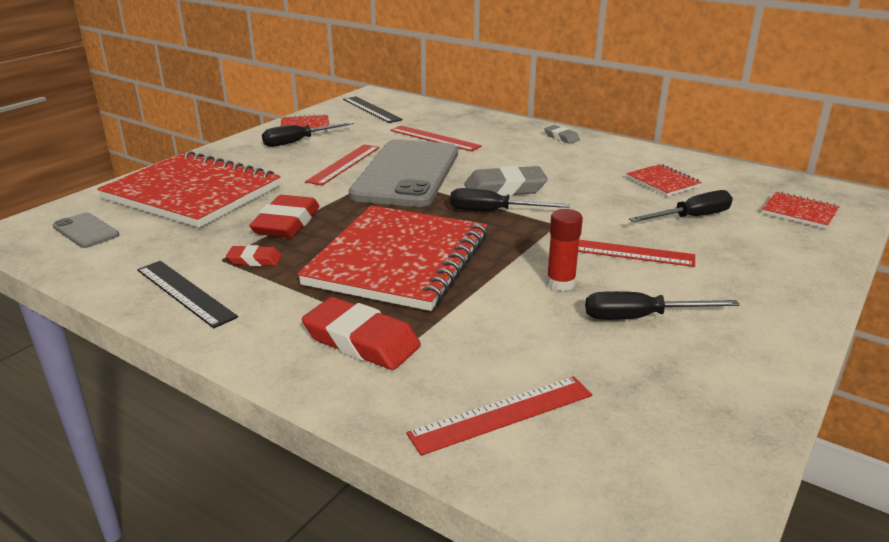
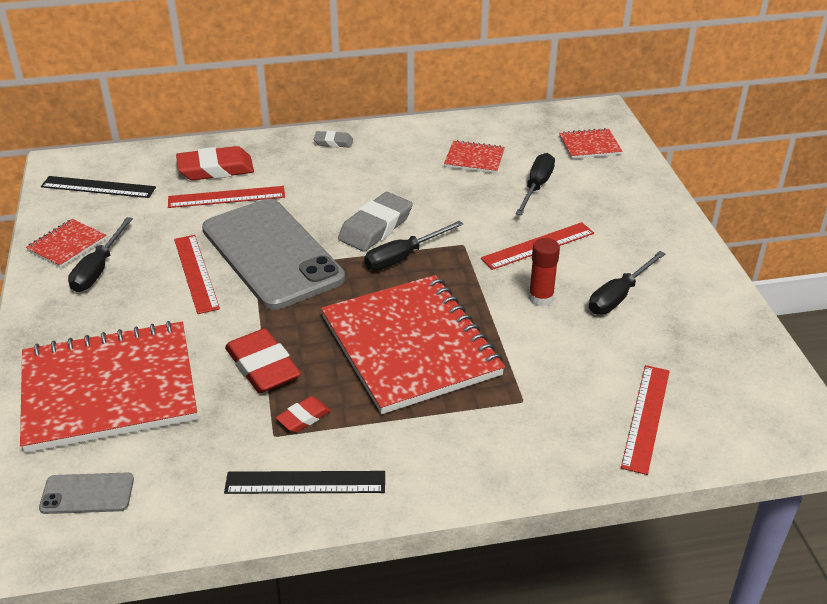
camera: 45 degrees left, 10 degrees up
(361, 341) = (496, 428): red eraser -> red eraser (216, 169)

